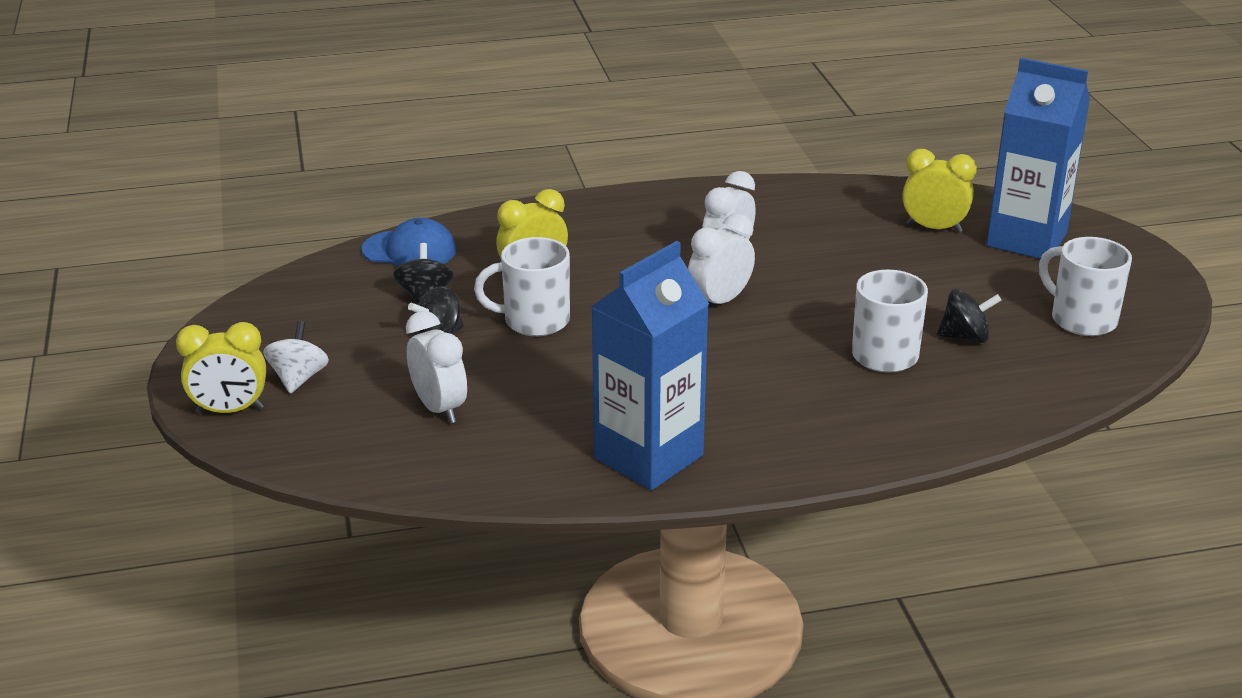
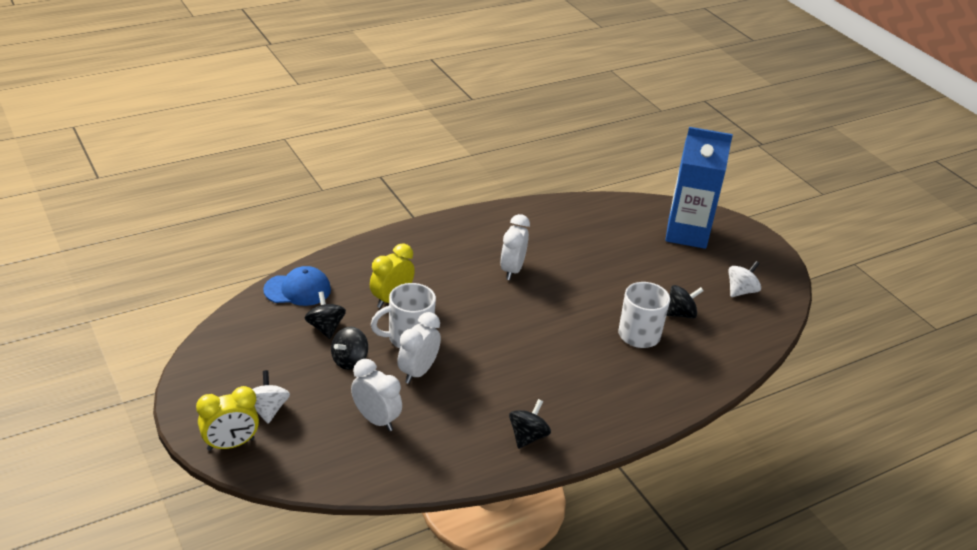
camera: 20 degrees left, 5 degrees up
(648, 457) = (528, 436): blue carton -> black spinning top
(719, 301) = (521, 306): white clock -> white clock (418, 372)
(933, 228) = (629, 231): yellow clock -> none
(1081, 319) = (741, 291): white mug -> white spinning top

